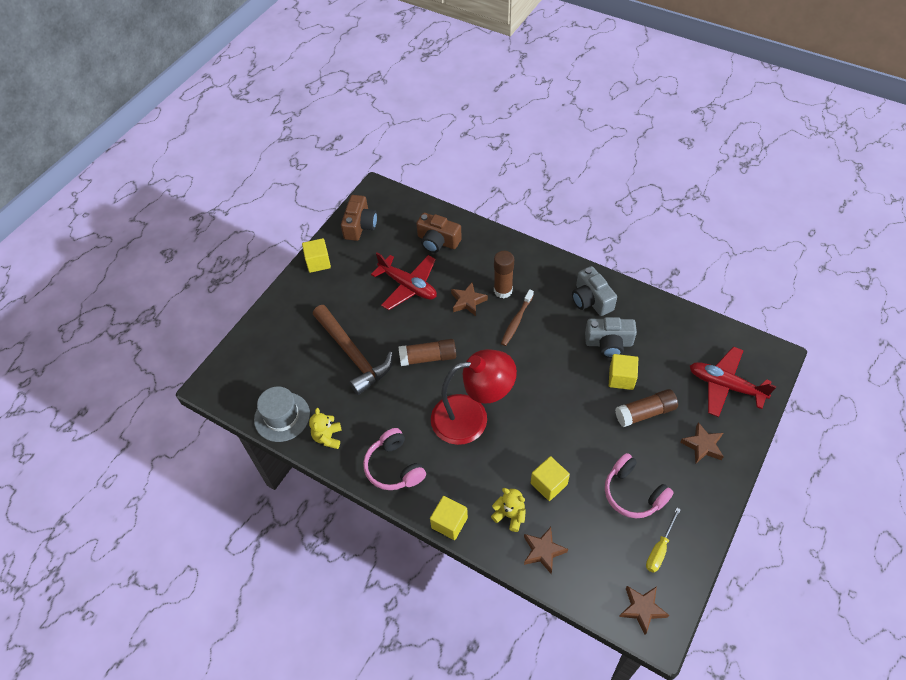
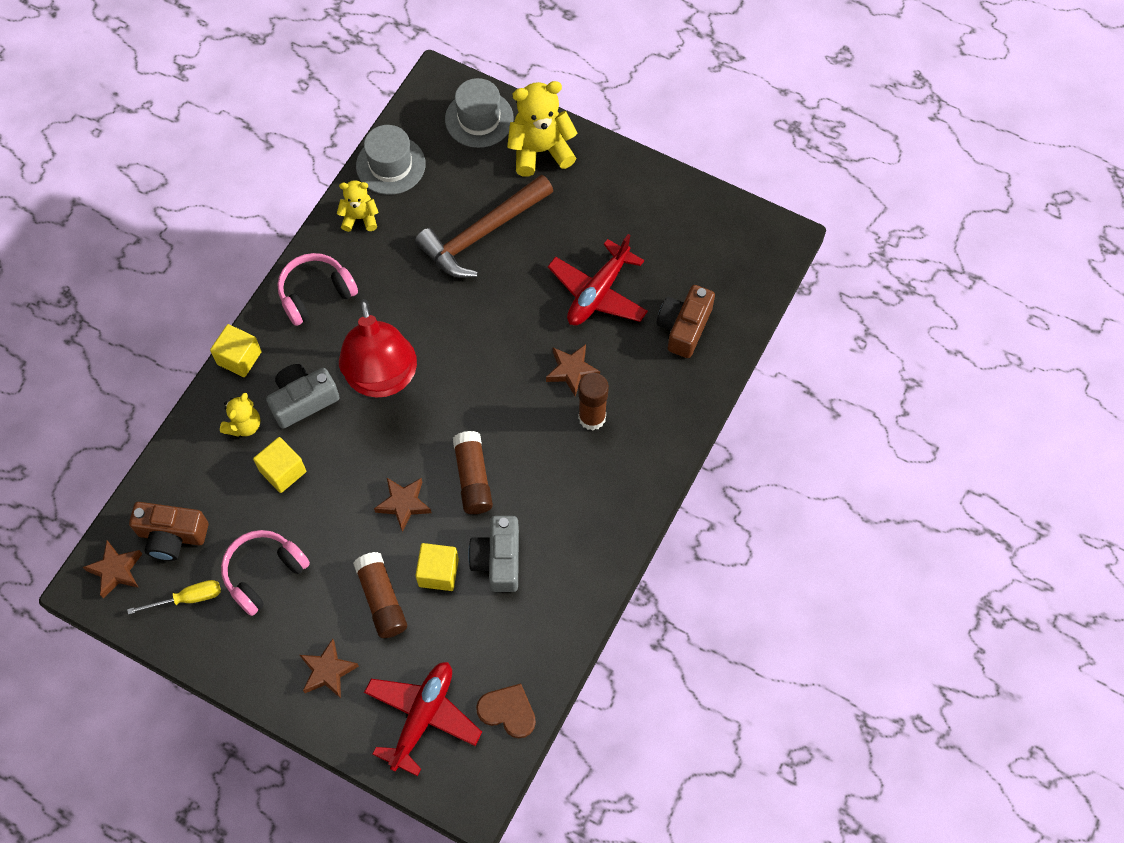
camera: 85 degrees right, 10 degrees up
(250, 357) = (479, 119): none -> grey hat
(286, 318) = (540, 151): none -> yellow teddy bear
(318, 262) = (638, 176): yellow cube -> none
(360, 225) = (710, 222): brown camera -> brown camera (172, 536)
(428, 357) = (476, 324): brown glue stick -> brown glue stick (473, 478)
(516, 321) = (537, 435): brown toothbrush -> none
(543, 551) = (195, 462): brown star -> brown star (403, 504)
(591, 300) = (577, 540): grey camera -> grey camera (303, 400)
(659, 549) = (187, 598): yellow screwdriver -> yellow screwdriver turned 135 degrees clockwise
(713, 337) = (508, 711): none -> brown heart

